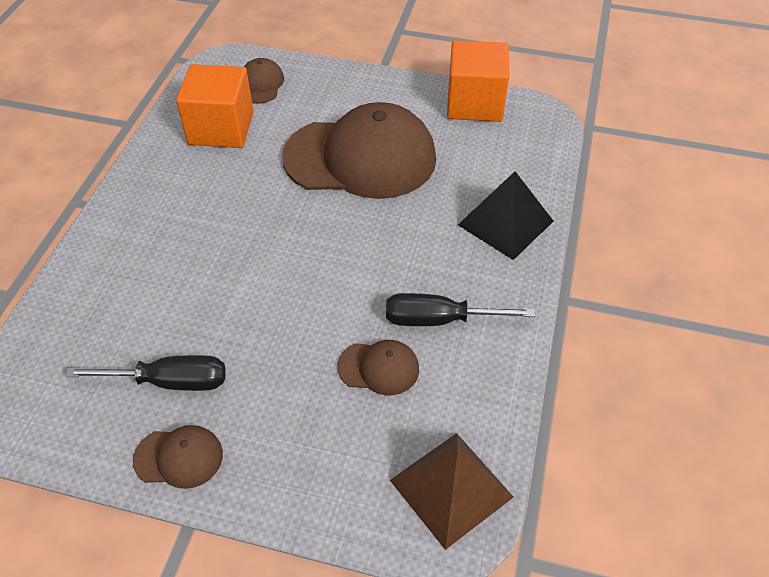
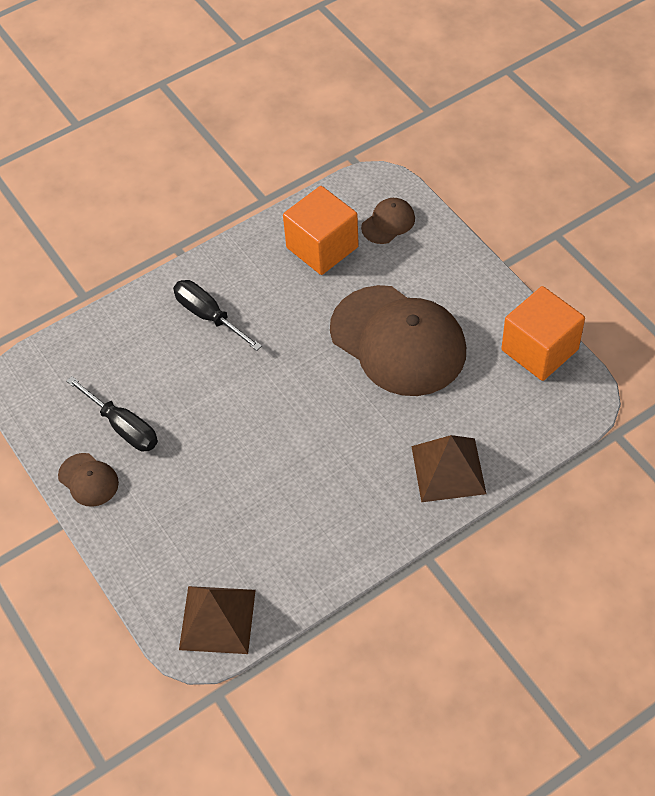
camera: 45 degrees right, 5 degrees up
(379, 368) = (251, 511): brown cap -> none
(440, 320) = (323, 508): black screwdriver -> black screwdriver (209, 316)
(505, 223) = (448, 470): black pyramid -> brown pyramid

